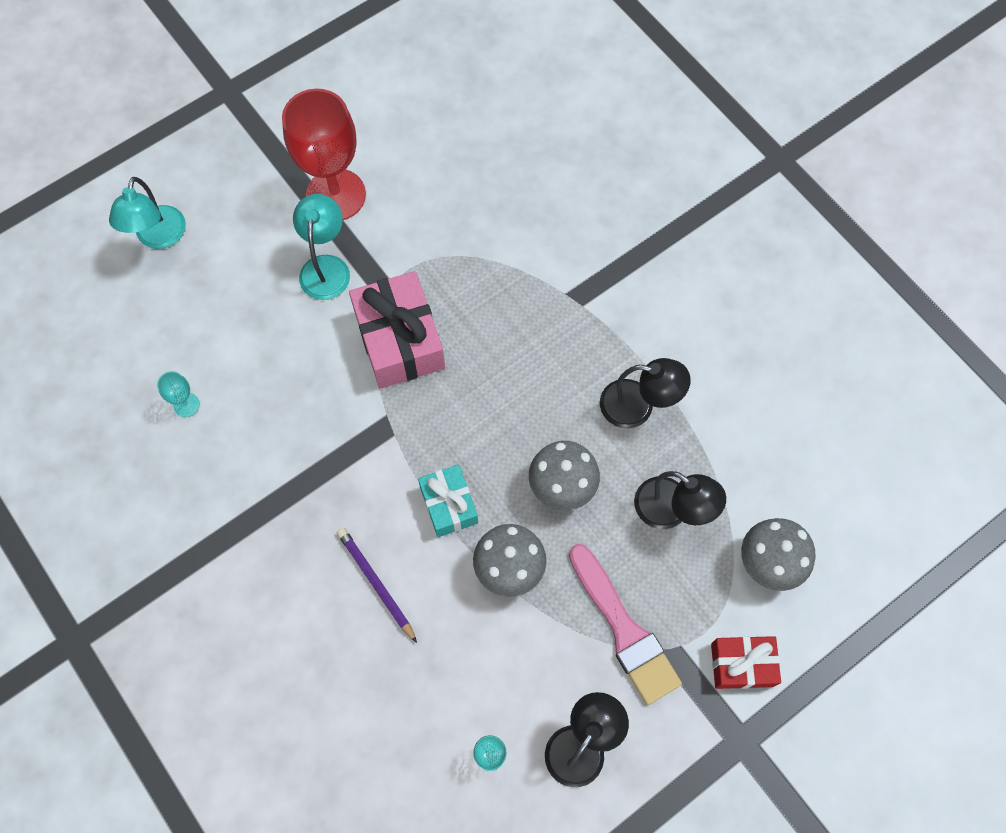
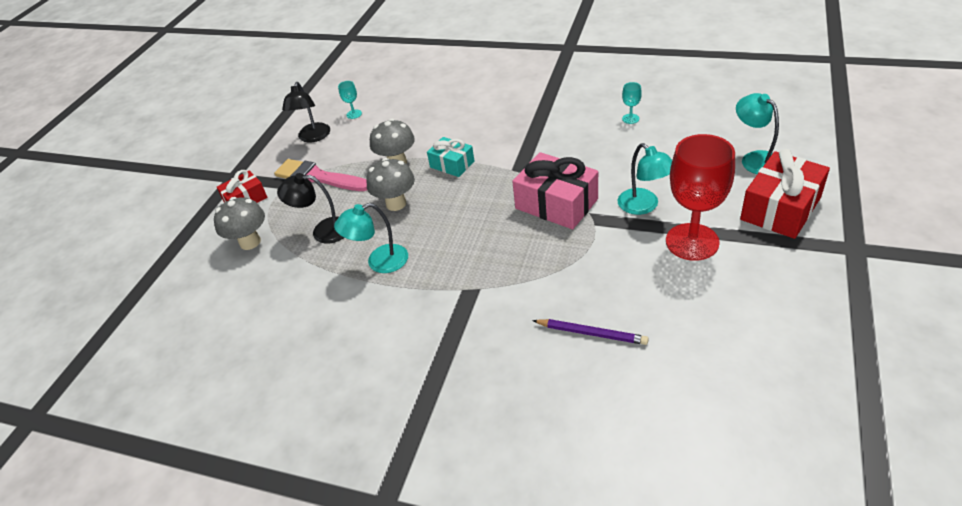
camera: 150 degrees right, 25 degrees down
(222, 168) = (780, 208): none -> red gift
(376, 583) = (459, 125): purple pencil -> purple pencil (591, 333)
(638, 406) = (379, 262): black lamp -> turquoise lamp

